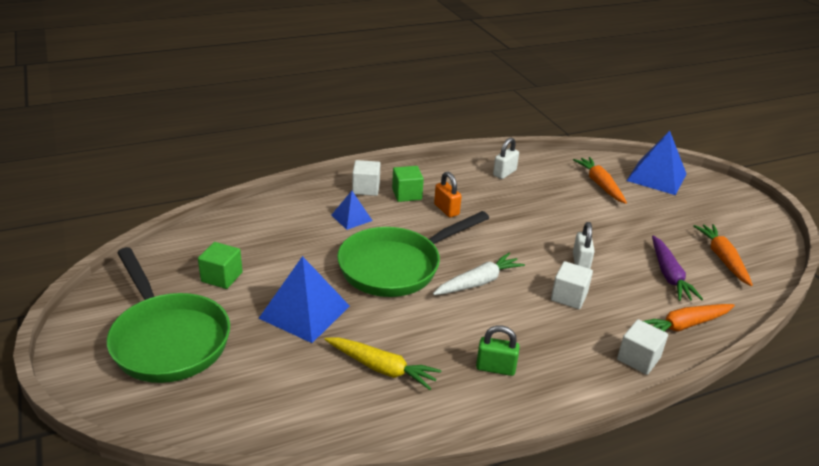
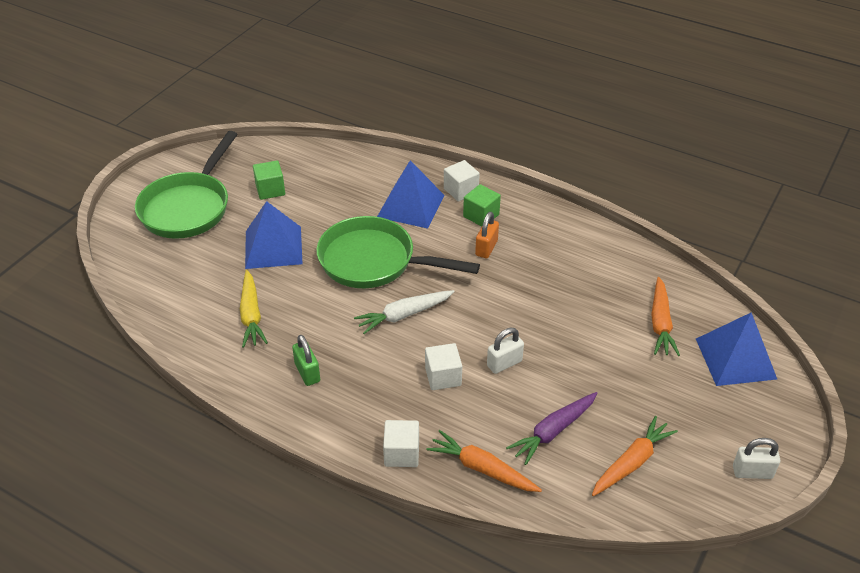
camera: 55 degrees right, 10 degrees up
(351, 217) = (410, 206): blue pyramid -> blue pyramid, size x1.81
(478, 282) = (404, 315): white carrot -> white carrot turned 135 degrees clockwise
(504, 173) = (594, 253): white padlock -> white padlock (752, 472)
(600, 184) = (660, 323): orange carrot -> orange carrot turned 150 degrees clockwise

